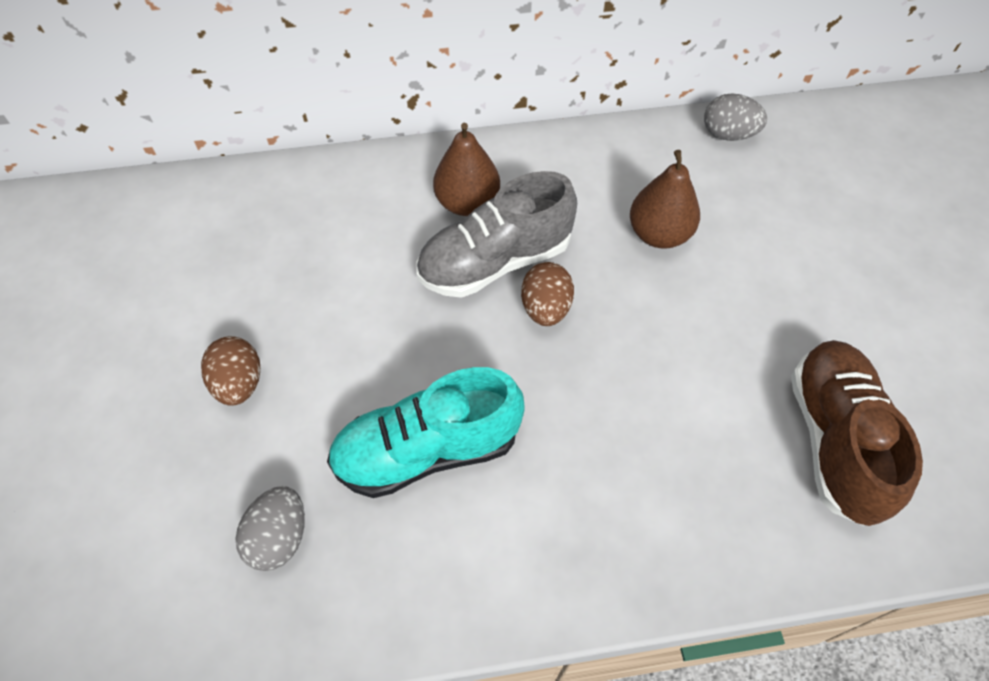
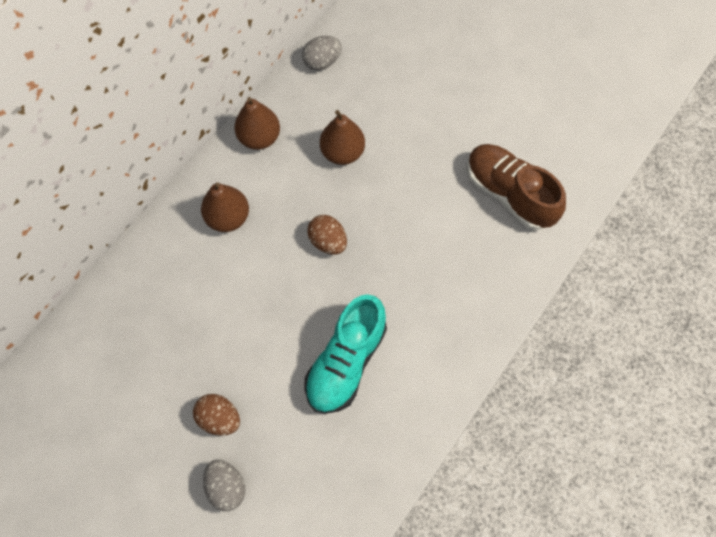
camera: 45 degrees left, 10 degrees up
(279, 537) = (323, 463): grey egg -> grey egg (226, 486)
(495, 262) = (278, 238): grey shoe -> none
(581, 156) = (259, 138): none -> brown pear

